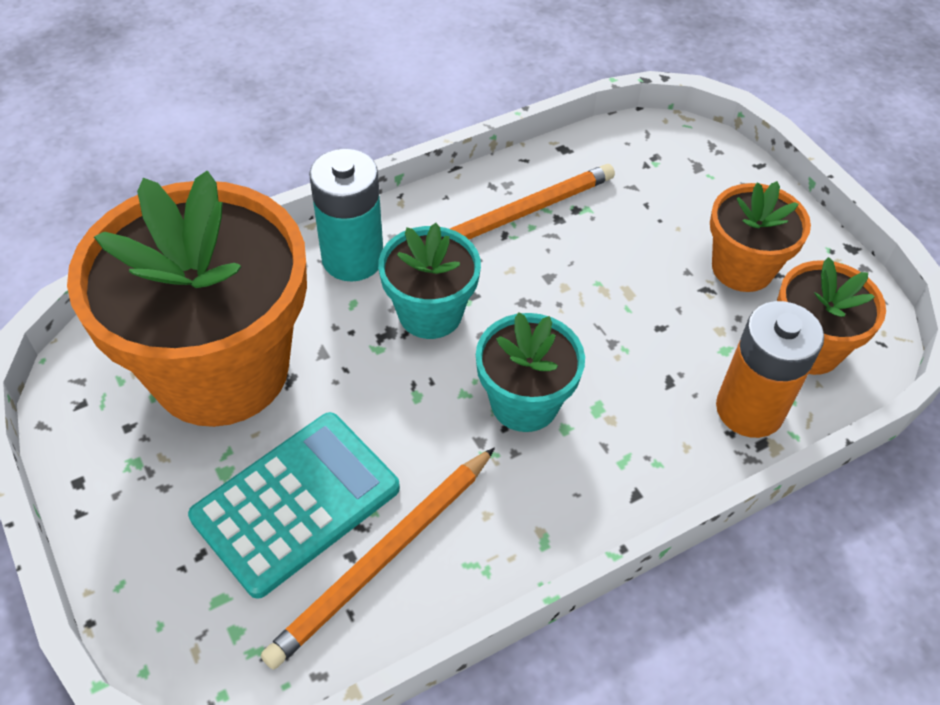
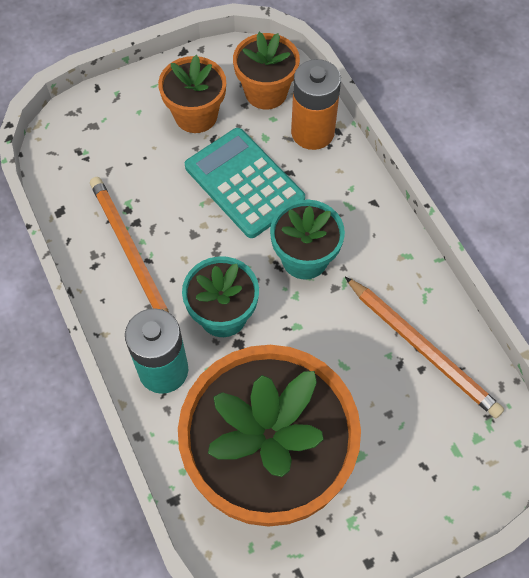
camera: 85 degrees left, 10 degrees up
(296, 502) = (383, 404): turquoise calculator -> turquoise calculator (244, 183)

